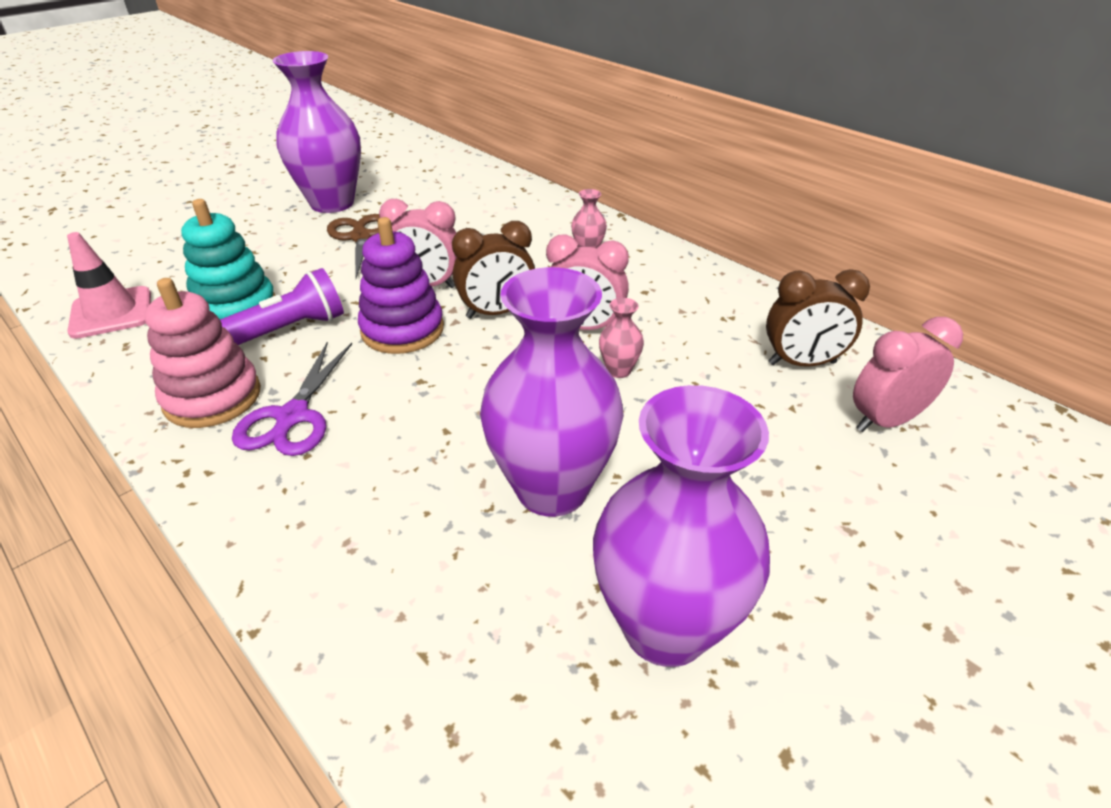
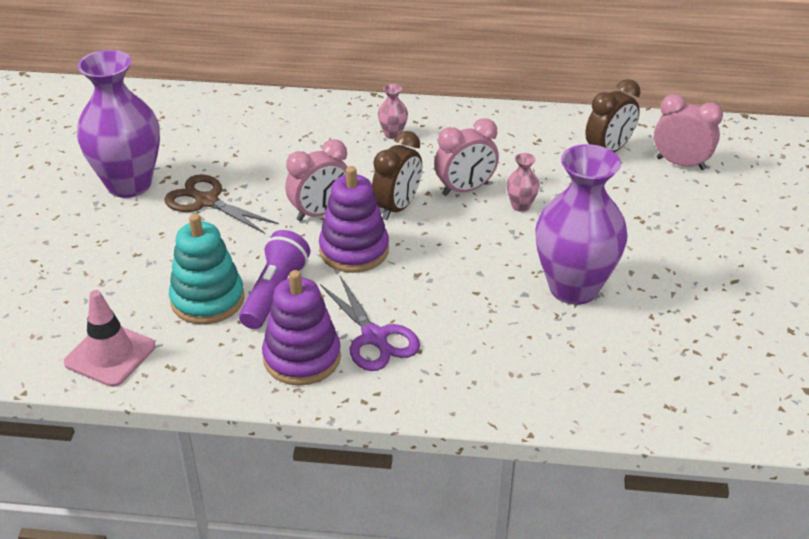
camera: 40 degrees left, 0 degrees up
(212, 397) = (302, 358): pink stacking toy -> purple stacking toy
(665, 627) = (698, 314): purple vase -> none
(885, 421) = (680, 163): pink clock -> pink clock turned 90 degrees clockwise

